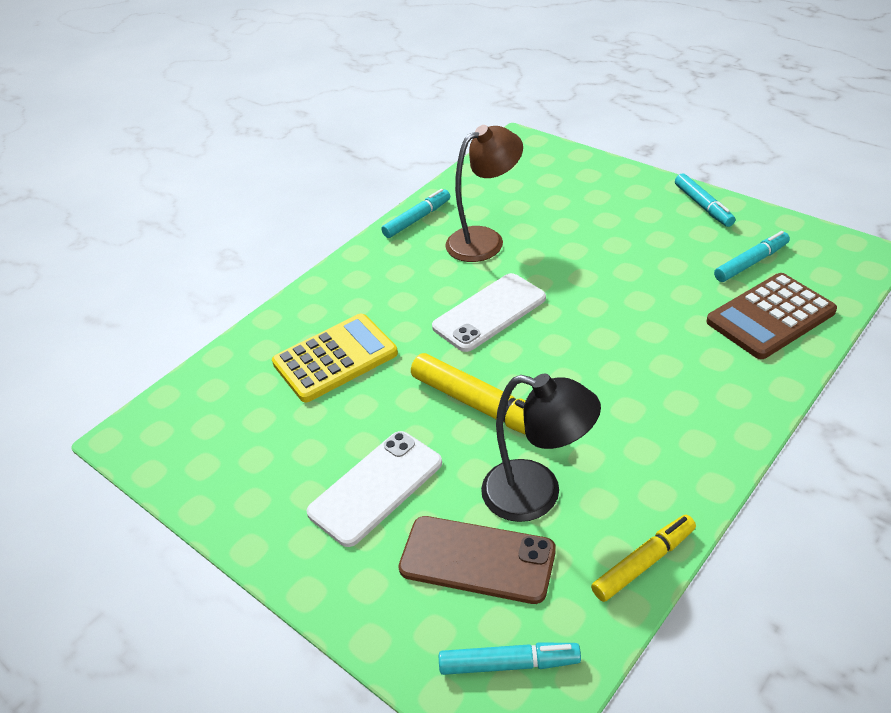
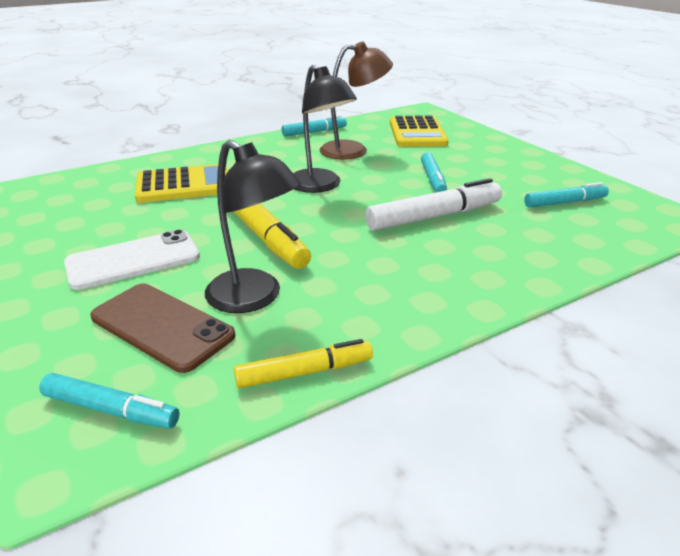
camera: 15 degrees right, 10 degrees down
(489, 313) = (320, 186): white phone -> black lamp
(537, 188) = (417, 133): none -> yellow calculator
(637, 324) = (434, 217): none -> white marker
(703, 206) = (545, 165): turquoise marker -> turquoise marker (432, 179)
(770, 317) = (559, 237): brown calculator -> none

